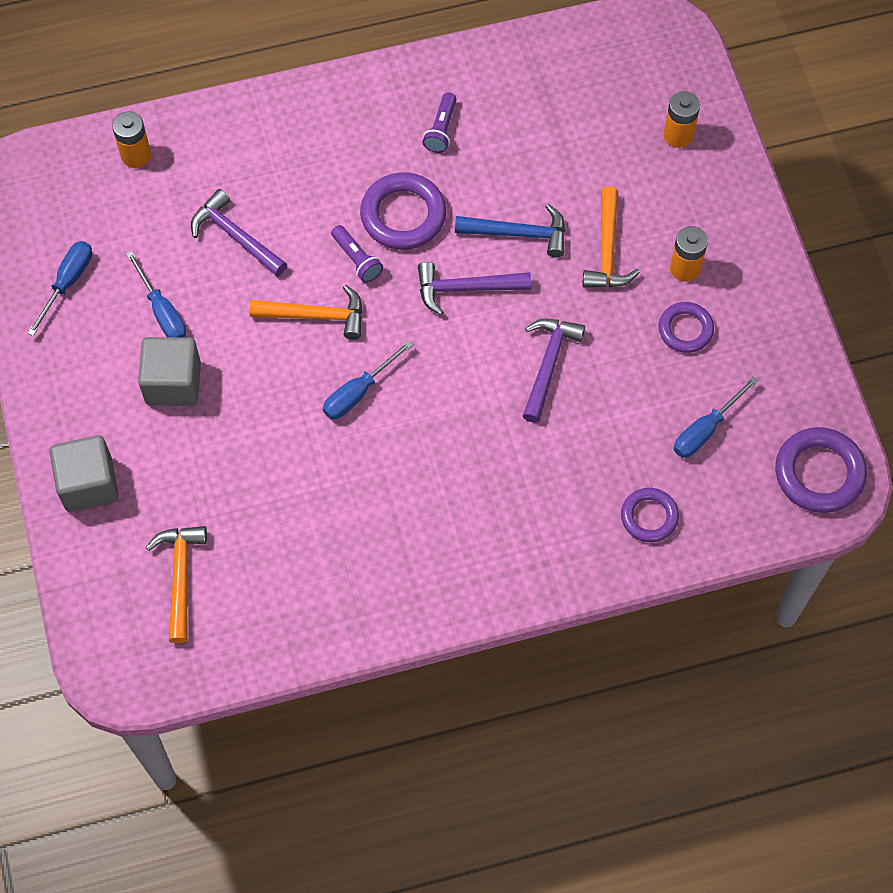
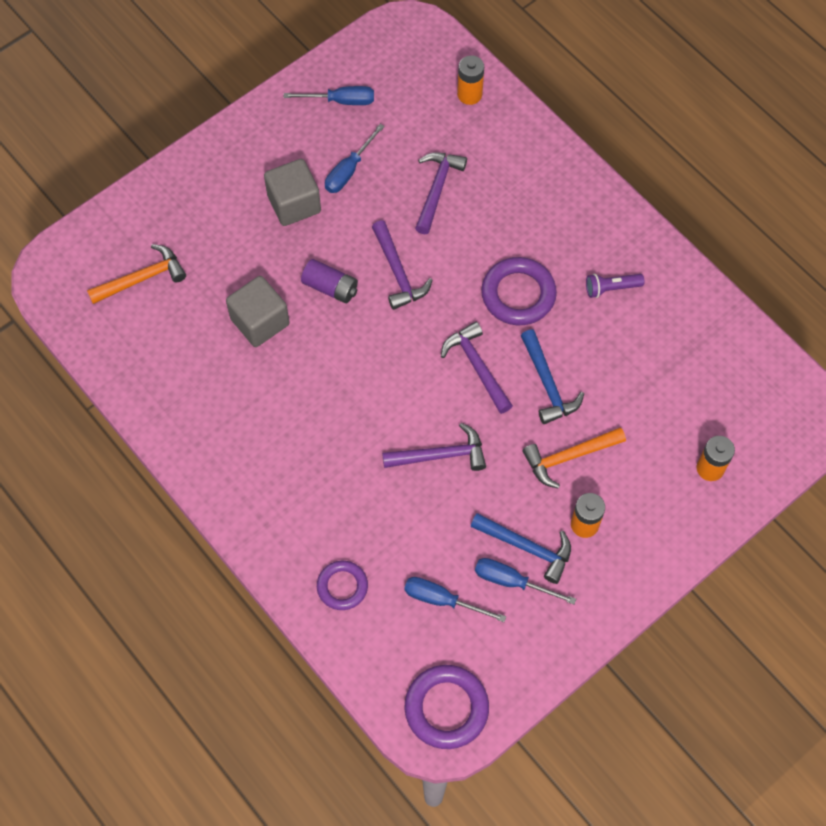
camera: 65 degrees right, 0 degrees up
(89, 484) = (188, 188): grey cube -> grey cube (260, 322)
(298, 389) = (330, 287): none -> purple battery
(316, 316) = (398, 272): orange hammer -> purple hammer
(357, 259) = (461, 279): purple flashlight -> none
(358, 392) = (348, 329): blue screwdriver -> blue screwdriver (512, 581)
(685, 329) = (527, 547): purple ring -> blue hammer

